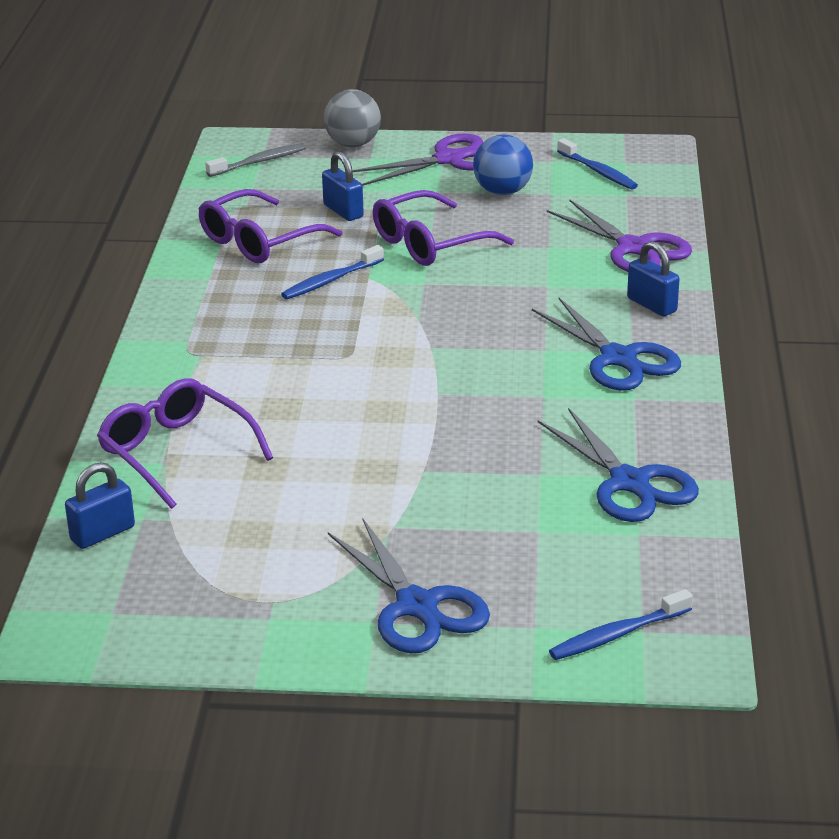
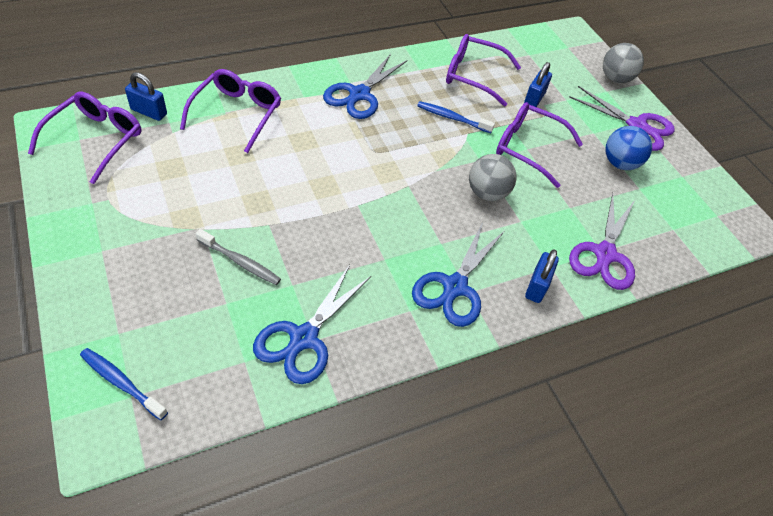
camera: 55 degrees right, 20 degrees up
(129, 595) = (95, 140): none -> purple glasses
(259, 162) = (559, 48): grey toothbrush -> grey toothbrush (240, 262)
(417, 606) = (122, 265): blue scissors -> blue scissors (359, 94)
(485, 294) = (487, 193): none -> grey ball
(598, 171) = (690, 204): blue toothbrush -> none

